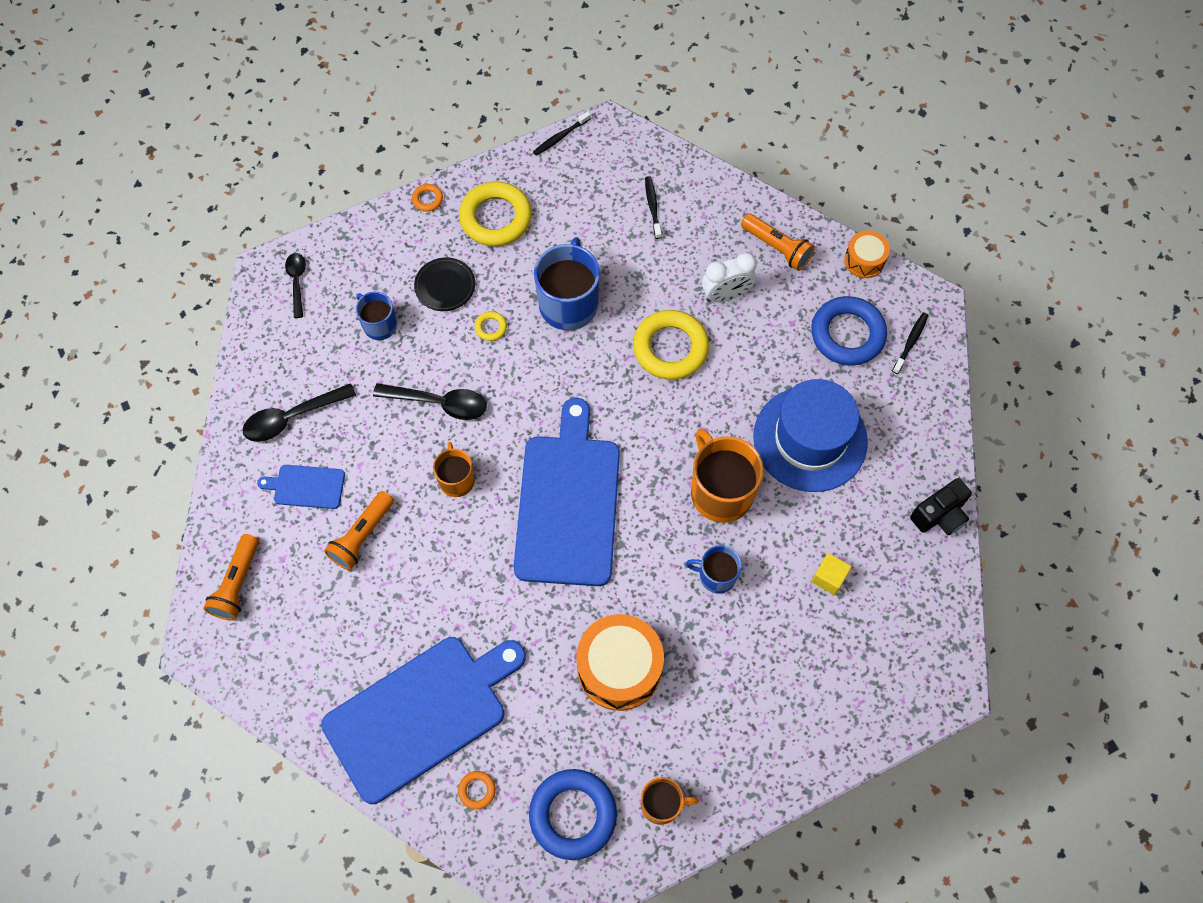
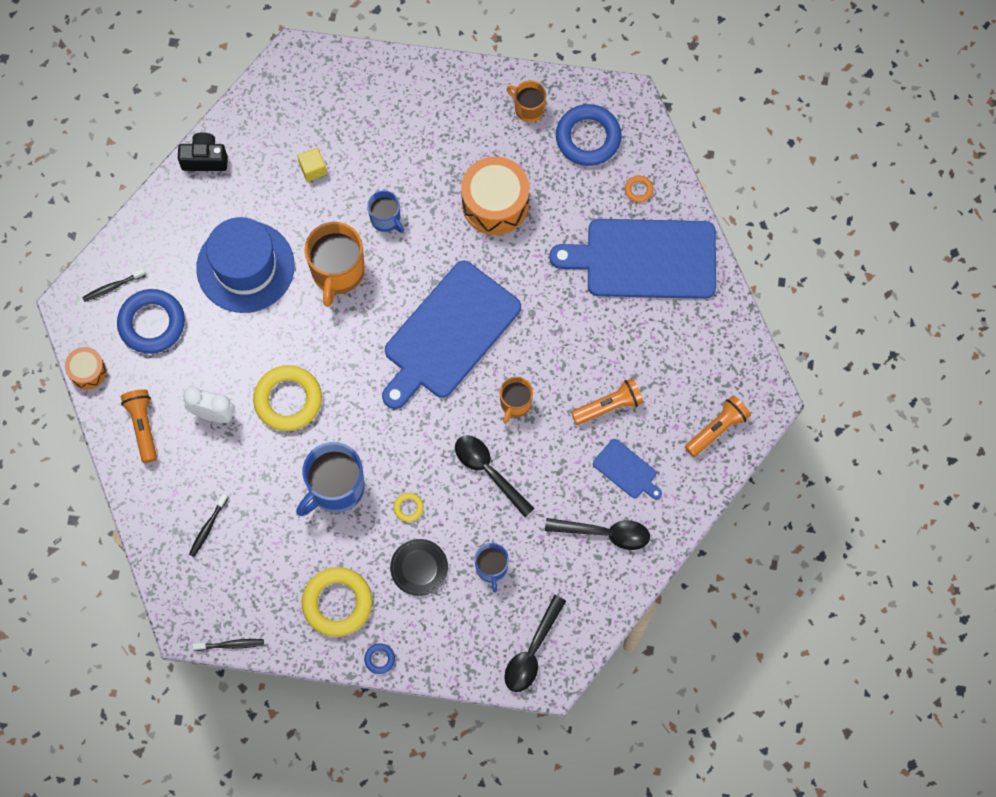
camera: 145 degrees left, 5 degrees up
(297, 282) = (532, 652): black spoon -> black spoon, size x1.55
(427, 199) = (379, 659): orange ring -> blue ring

